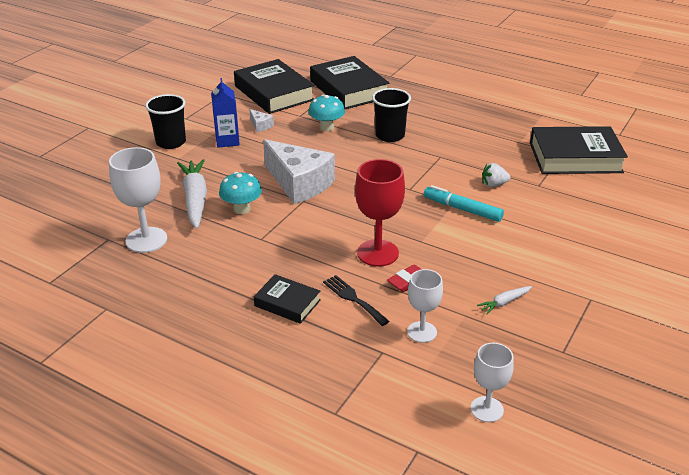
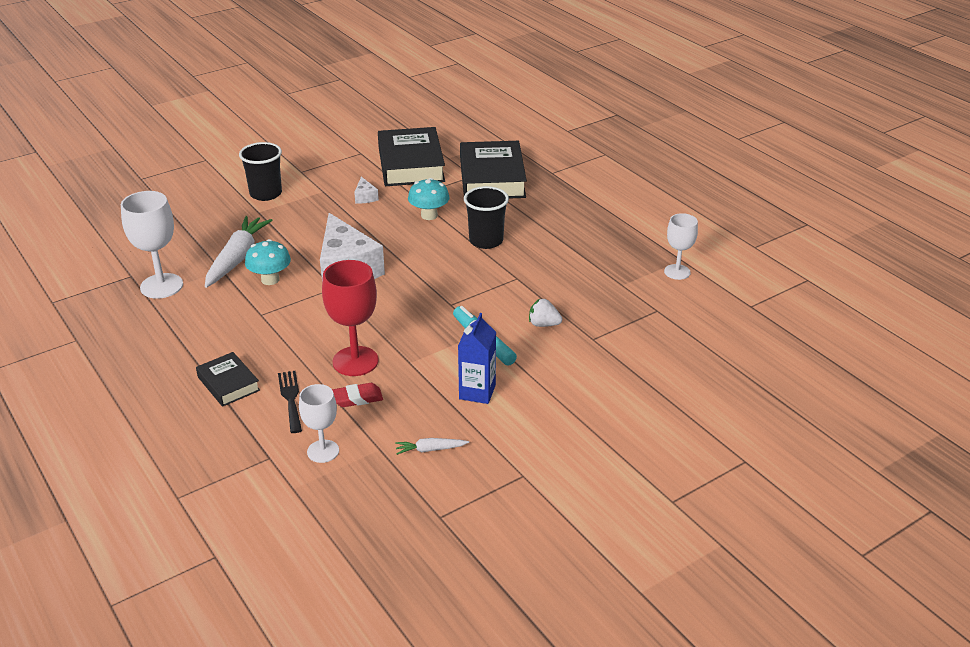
camera: 25 degrees right, 0 degrees up
(227, 141) = (319, 205): blue carton -> blue carton (477, 392)
(486, 409) = (312, 543): white goblet -> white goblet (677, 272)
(575, 157) = (667, 319): black book -> none

